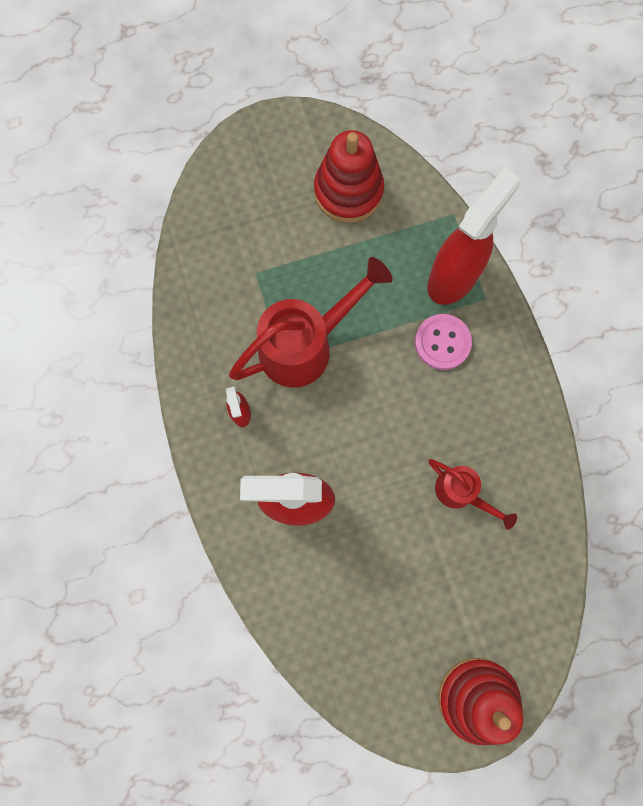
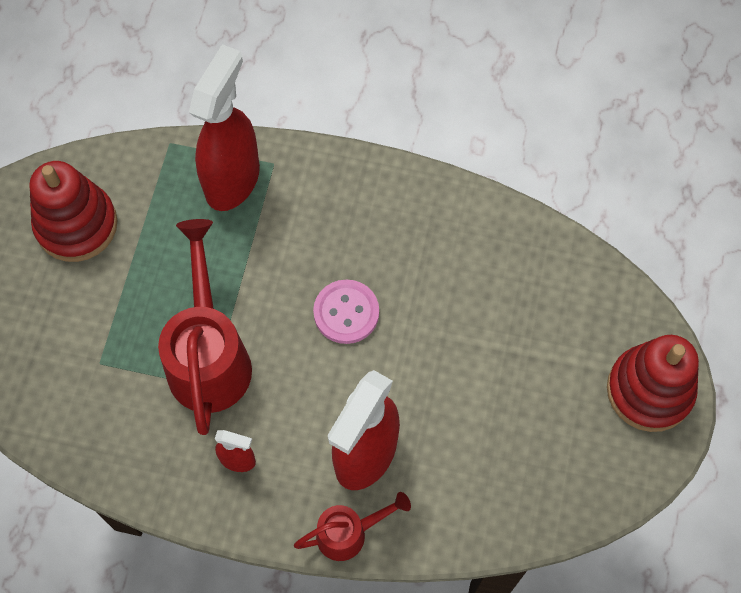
camera: 60 degrees left, 10 degrees down
(442, 342) = (291, 226): pink button -> pink button (346, 312)
(453, 277) = (233, 179): red spray bottle -> red spray bottle turned 45 degrees clockwise
(461, 493) = (448, 294): red watering can -> red watering can (349, 533)

